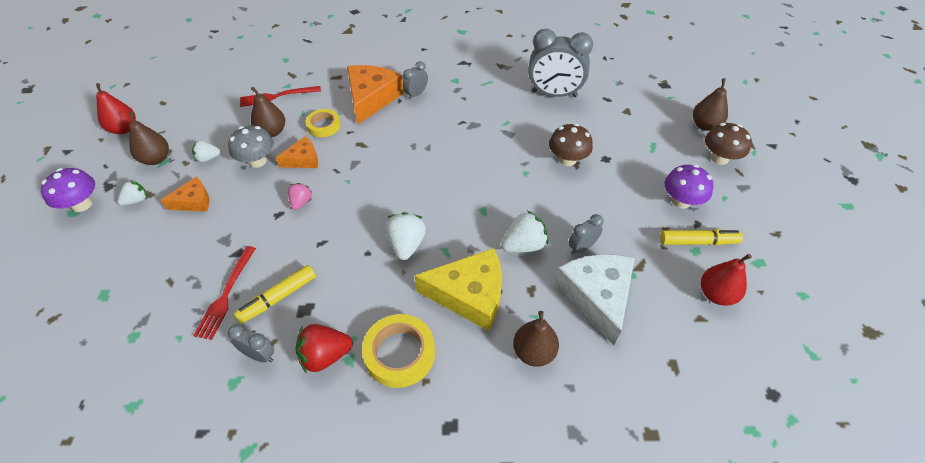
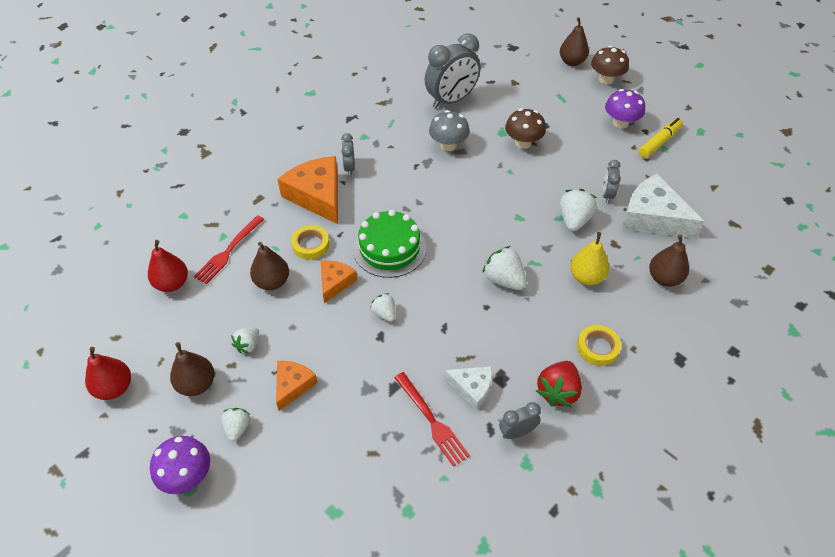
camera: 45 degrees left, 0 degrees up
(257, 161) = (297, 313): grey mushroom -> grey mushroom (448, 145)
(278, 298) = (472, 388): yellow marker -> white cheese
(301, 202) = (384, 313): pink strawberry -> white strawberry
(365, 163) = (389, 248): none -> green cake
(399, 353) = (597, 347): yellow tape -> yellow tape, size x0.64
(469, 295) = (586, 277): yellow cheese -> yellow pear
(716, 294) = (704, 167): red pear -> red pear (172, 284)

